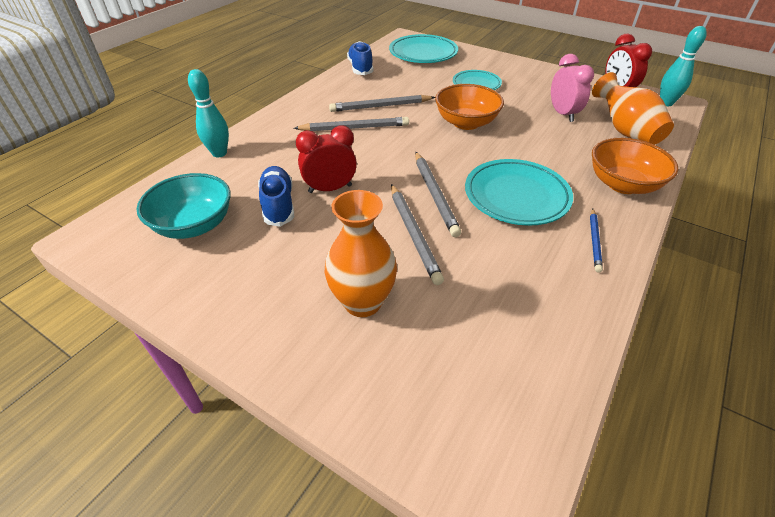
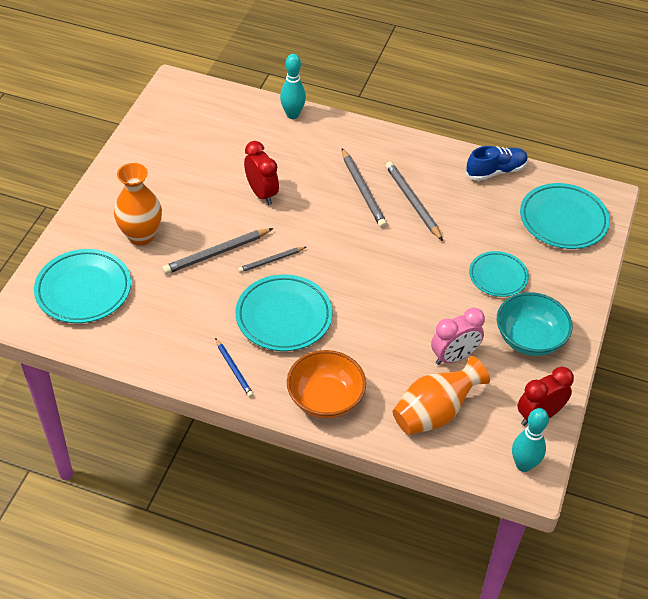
camera: 75 degrees right, 5 degrees up
(194, 225) = (199, 131): turquoise bowl -> turquoise bowl (529, 338)
(278, 205) = (233, 168): blue shoe -> none
(435, 195) = (271, 261): grey pencil -> grey pencil, size x0.61
(457, 383) = (83, 290): none -> turquoise plate
(466, 123) = (403, 273): orange bowl -> none
(594, 241) = (234, 369): blue pencil -> blue pencil turned 120 degrees counterclockwise

